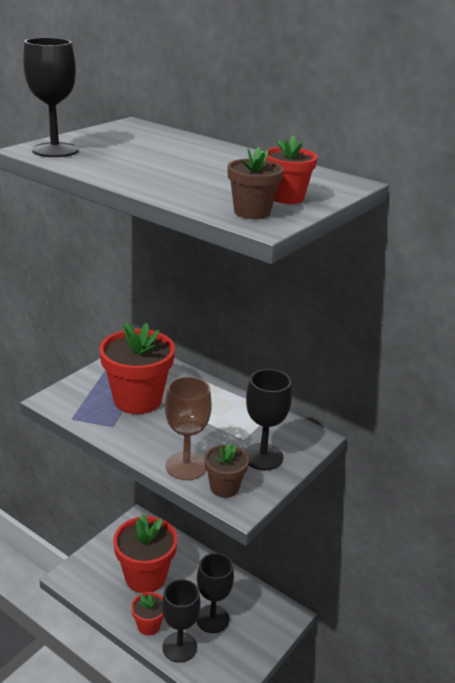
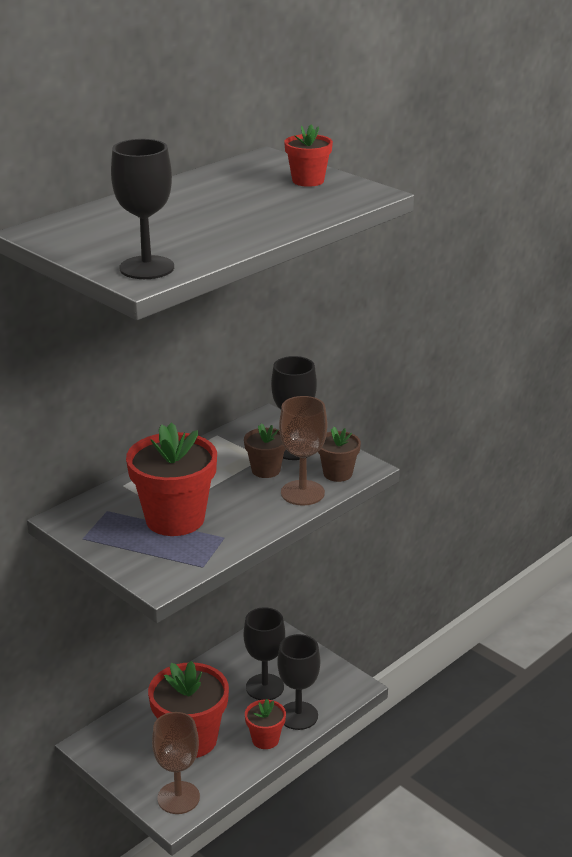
camera: 80 degrees left, 0 degrees up
(84, 577) = (178, 798): none -> brown goblet
(252, 212) = (346, 194): brown flower pot -> brown flower pot (266, 470)

